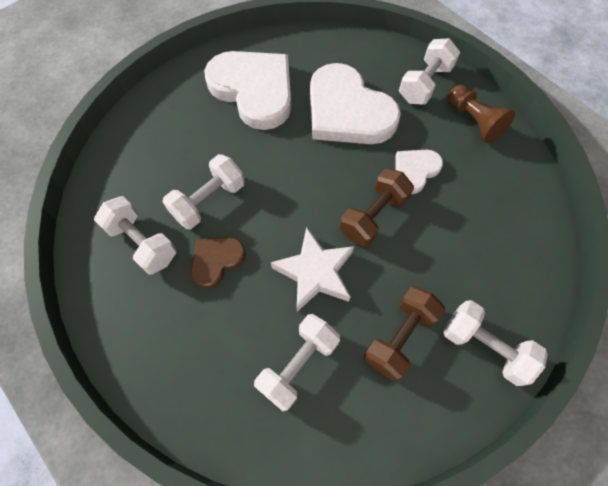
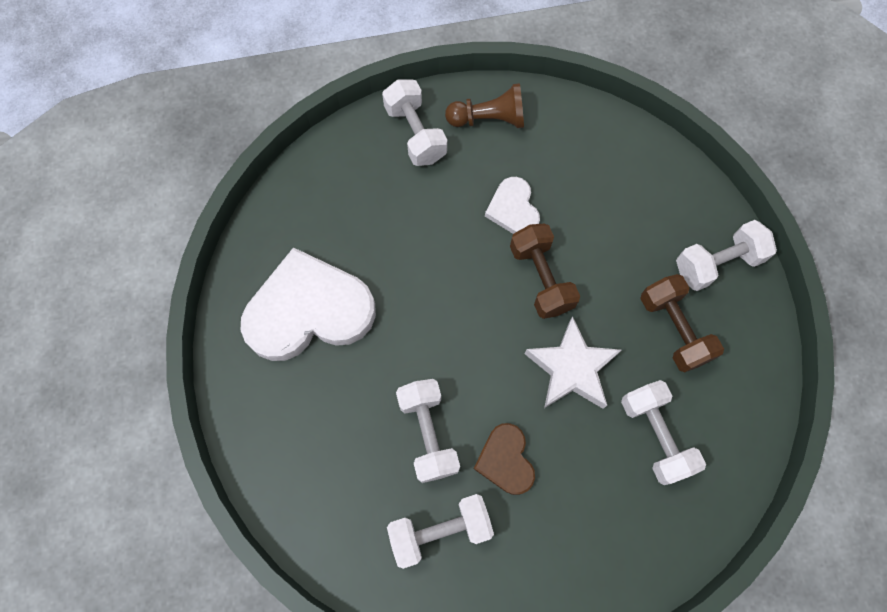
camera: 60 degrees left, 5 degrees up
(347, 111) = (401, 229): white heart -> none

